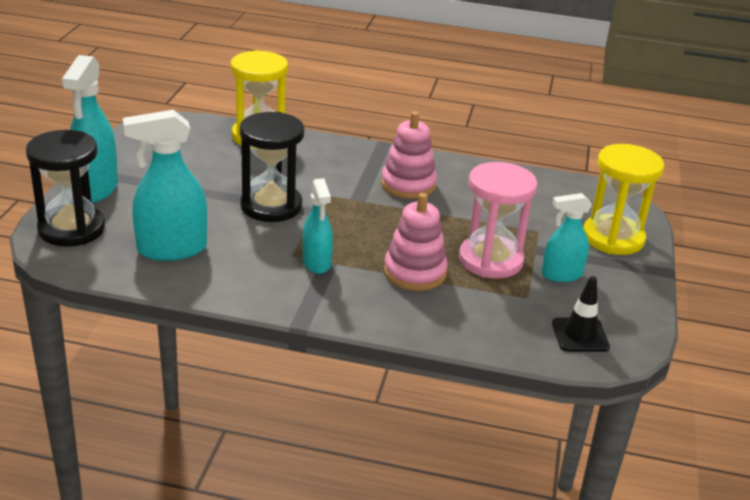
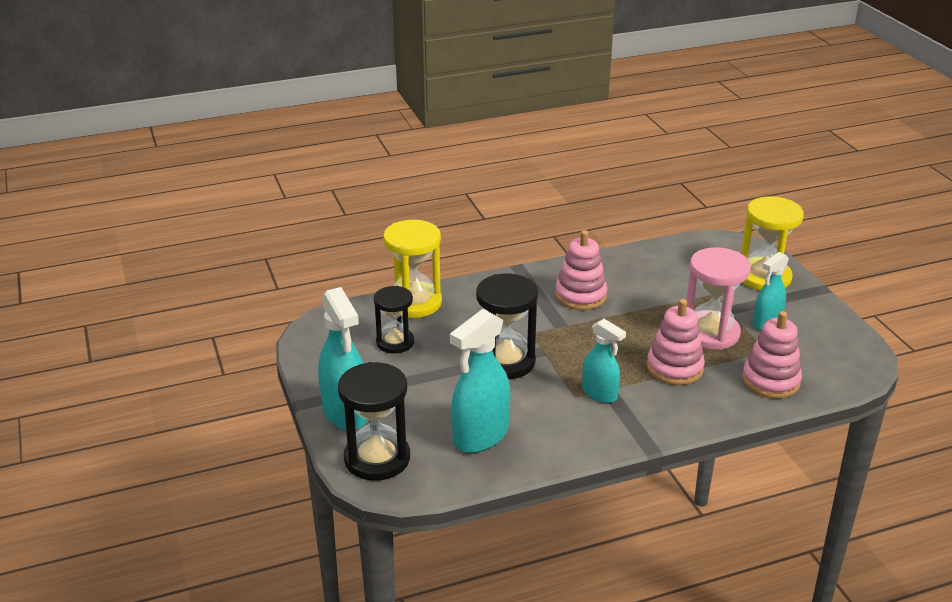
camera: 30 degrees left, 0 degrees up
(203, 157) = (395, 342): none -> black hourglass
(495, 322) = (770, 381): none -> pink stacking toy
(580, 335) = (830, 364): black traffic cone -> none

